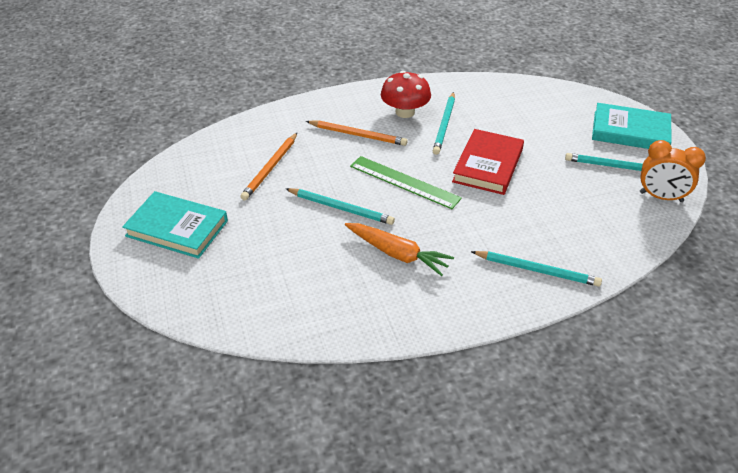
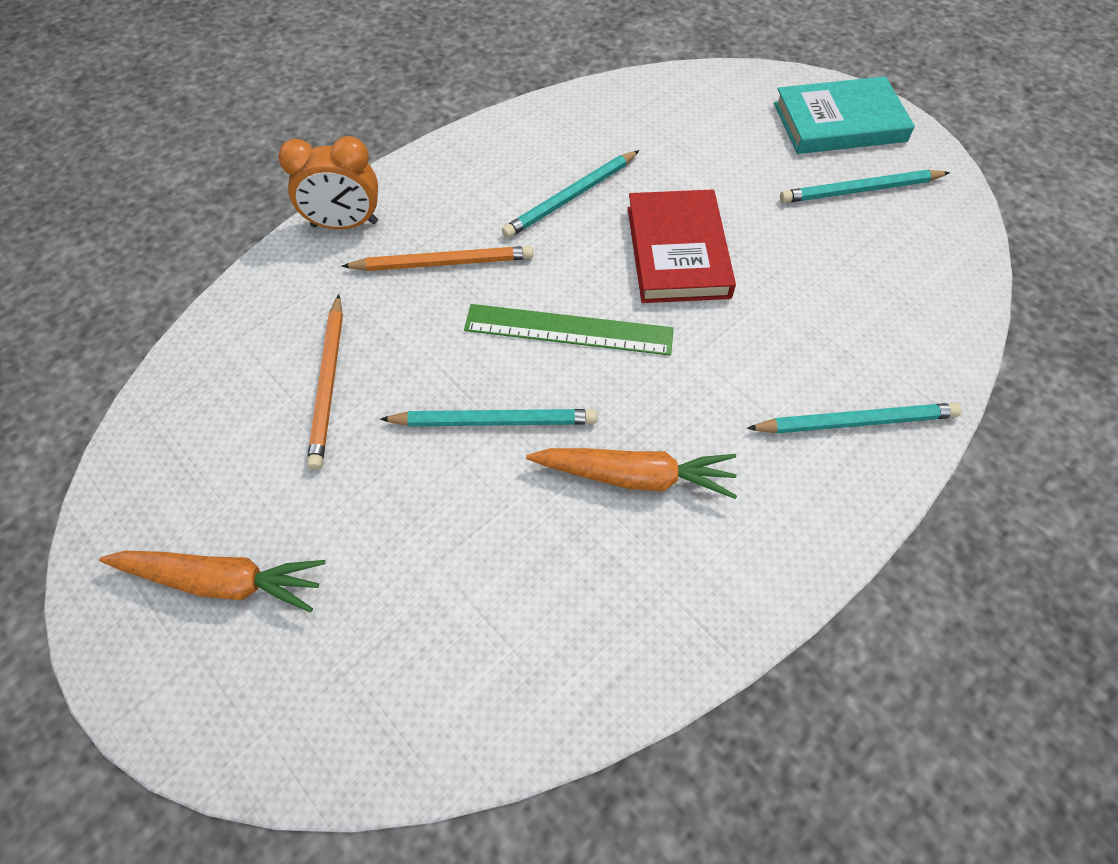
camera: 25 degrees left, 15 degrees up
(177, 228) = (222, 581): turquoise book -> orange carrot
(405, 112) = (495, 193): red mushroom -> none
(444, 125) = (571, 197): turquoise pencil -> turquoise pencil turned 60 degrees clockwise
(661, 197) = (943, 223): orange clock -> orange clock (344, 224)

